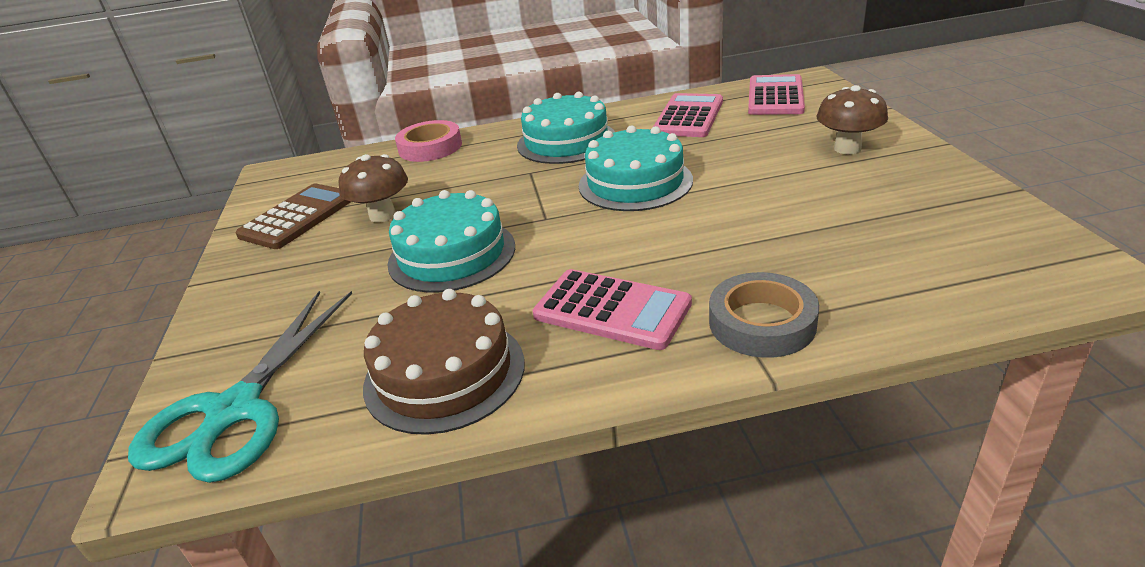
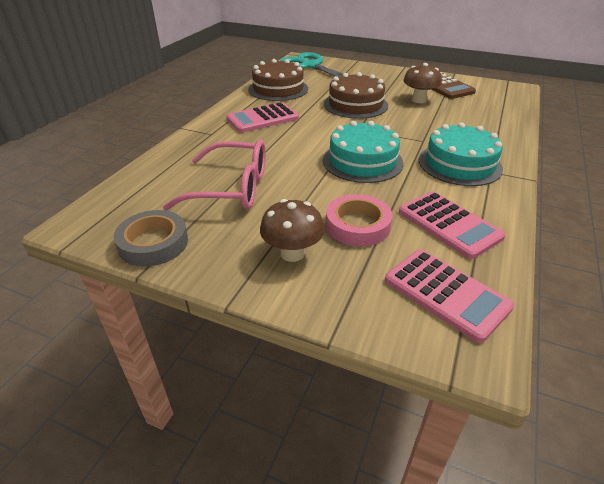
camera: 120 degrees right, 5 degrees up
(430, 147) = (505, 126): pink tape -> pink tape (357, 225)
(452, 254) = (355, 104): turquoise cake -> brown cake
(762, 323) = (205, 138): grey tape -> grey tape (153, 243)
(827, 222) = (232, 188): none -> pink glasses

